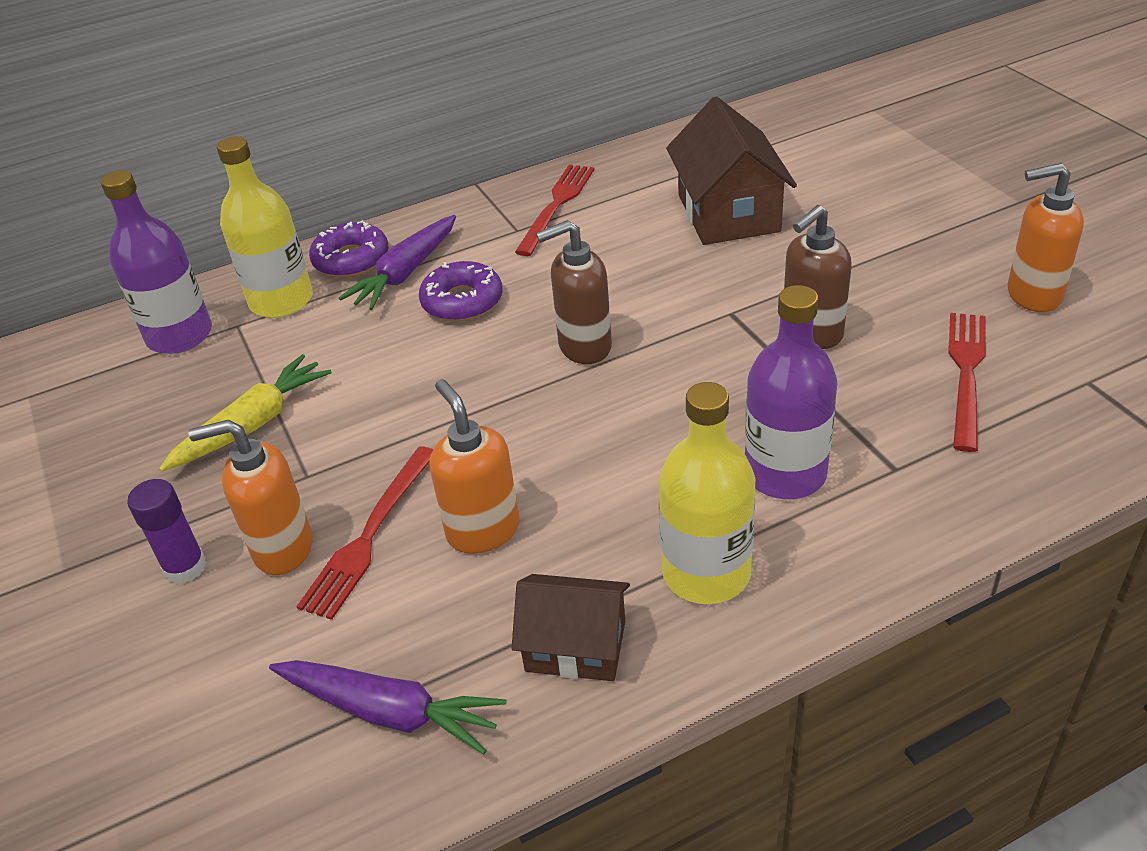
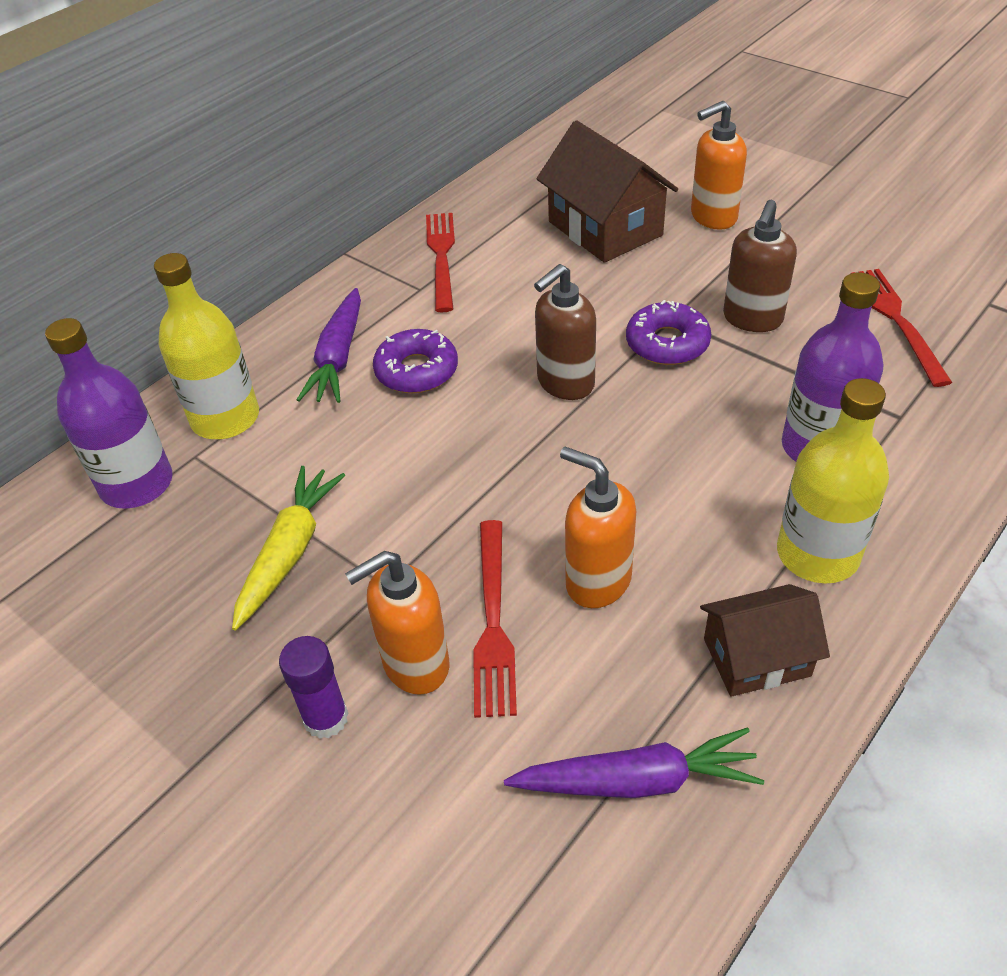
camera: 25 degrees left, 5 degrees up
(351, 259) = (270, 358): purple donut -> purple donut (667, 343)
(1033, 295) = (900, 242): orange soap dispenser -> orange soap dispenser (713, 217)

